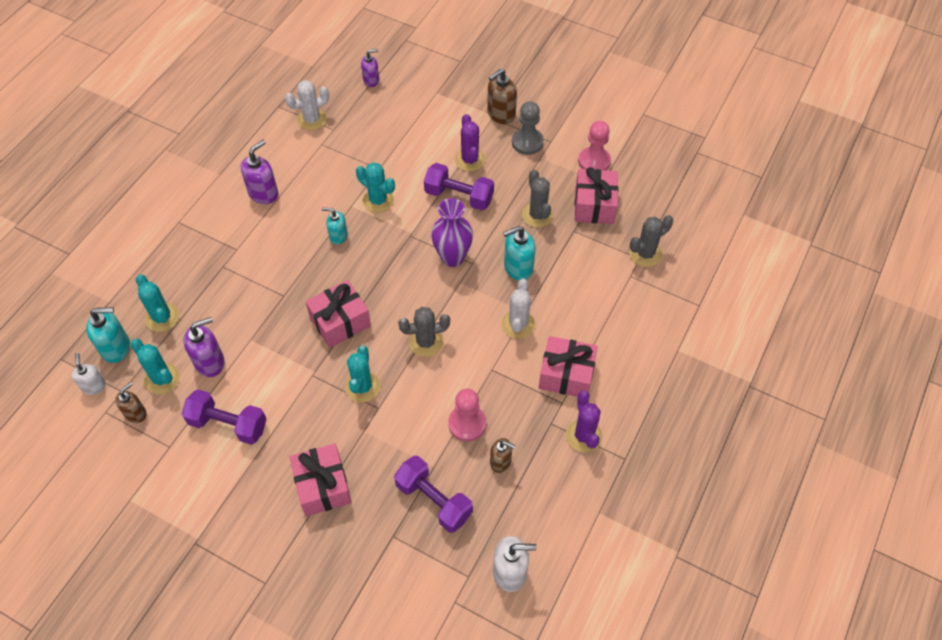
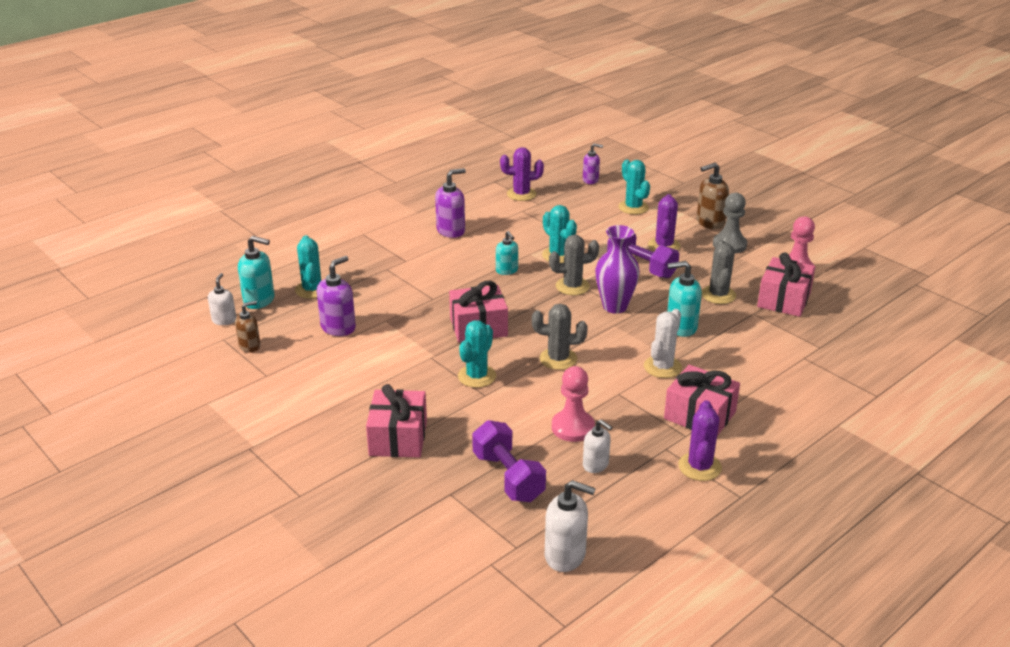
camera: 20 degrees right, 25 degrees down
(162, 379) = (288, 329): turquoise cactus -> turquoise cactus (633, 207)
(210, 362) = (338, 327): purple soap dispenser -> purple soap dispenser turned 45 degrees counterclockwise
(228, 424) = (330, 373): purple dumbbell -> none
(312, 119) = (521, 194): white cactus -> purple cactus
(338, 236) = (507, 270): turquoise soap dispenser -> turquoise soap dispenser turned 150 degrees counterclockwise
(500, 462) = (596, 465): brown soap dispenser -> white soap dispenser
(645, 254) = (828, 345): grey cactus -> grey cactus (572, 286)

